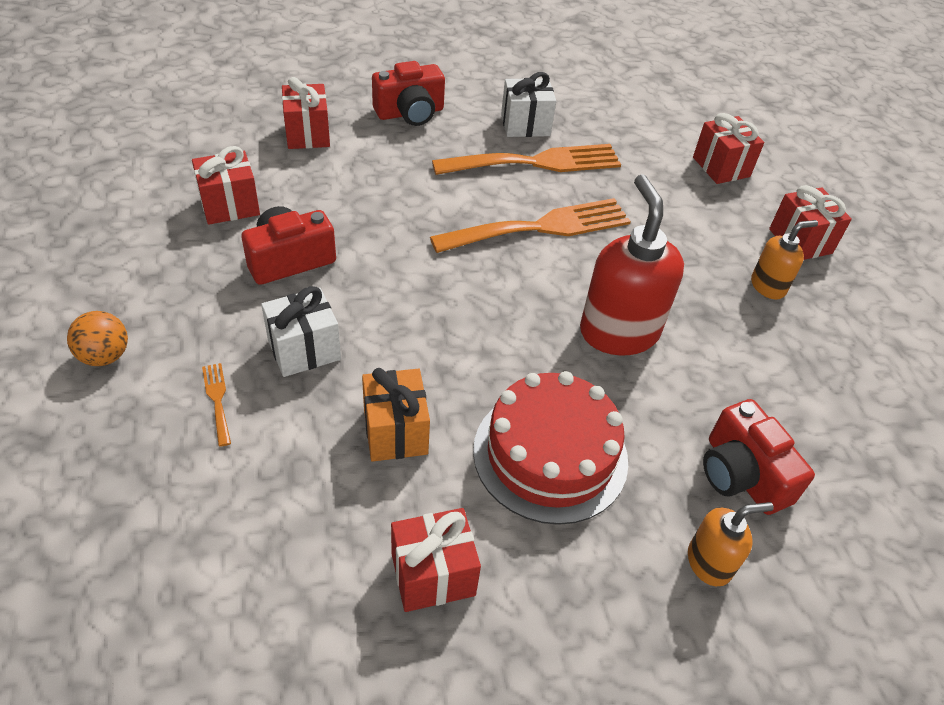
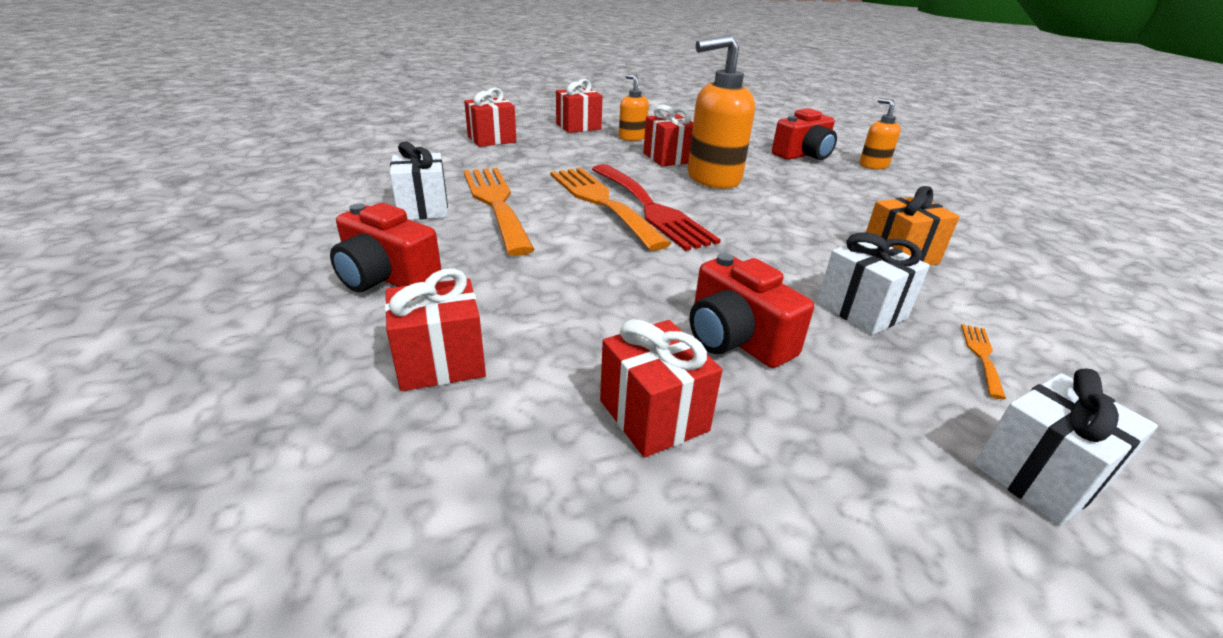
camera: 95 degrees left, 15 degrees down
(105, 356) = (1039, 475): orange ball -> white gift
(217, 400) = (982, 356): orange fork -> orange fork turned 135 degrees clockwise
(410, 113) = (387, 277): red camera -> red camera turned 150 degrees clockwise
(433, 574) = (992, 236): red gift -> red gift (667, 158)
(526, 259) = (651, 208): none -> red fork
(550, 454) = (850, 201): red cake -> none
(618, 332) = (712, 179): red soap dispenser -> orange soap dispenser

